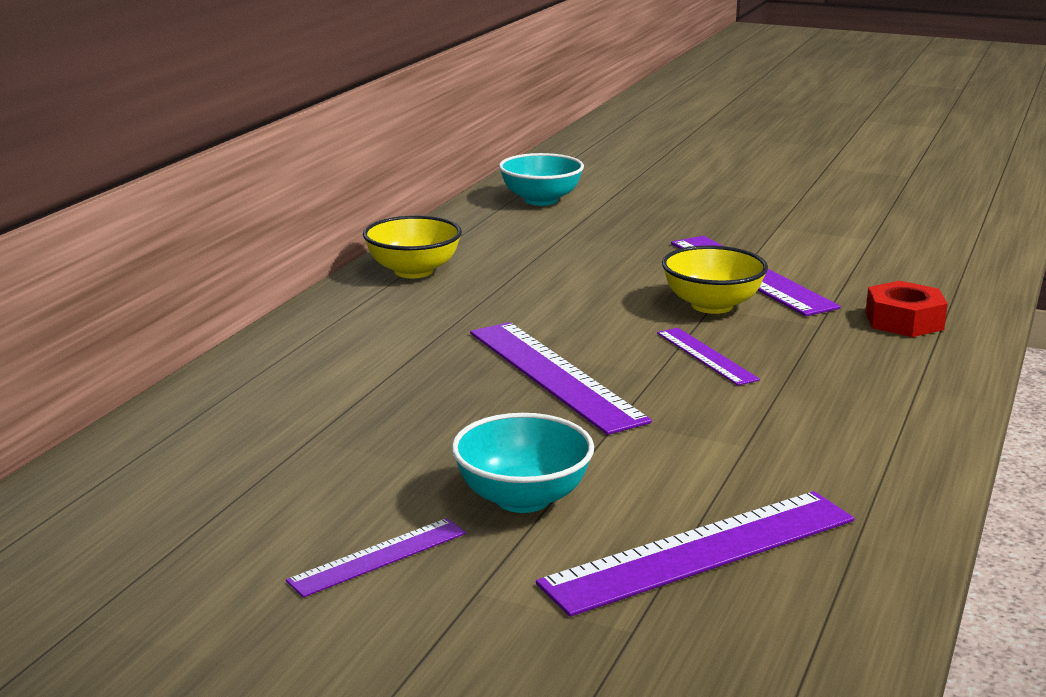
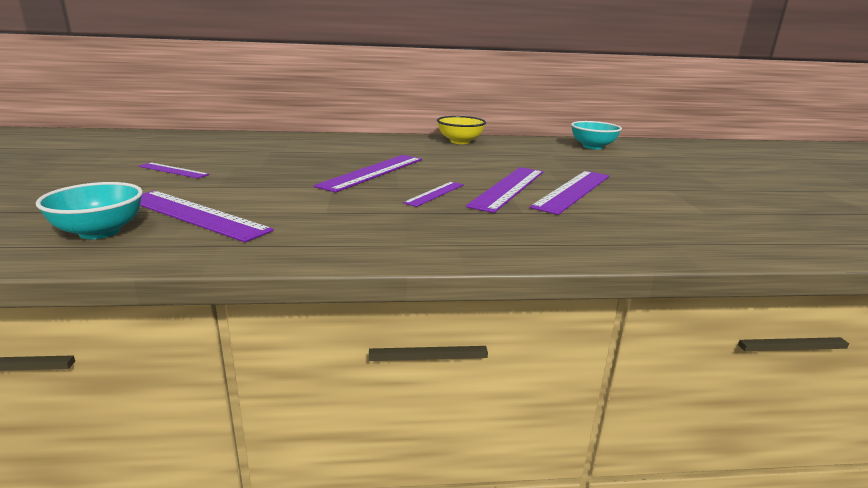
camera: 60 degrees right, 0 degrees up
(523, 498) = (236, 182): turquoise bowl -> turquoise bowl (99, 232)
(712, 305) = (508, 188): yellow bowl -> purple ruler
(904, 321) = (568, 232): red nut -> none

